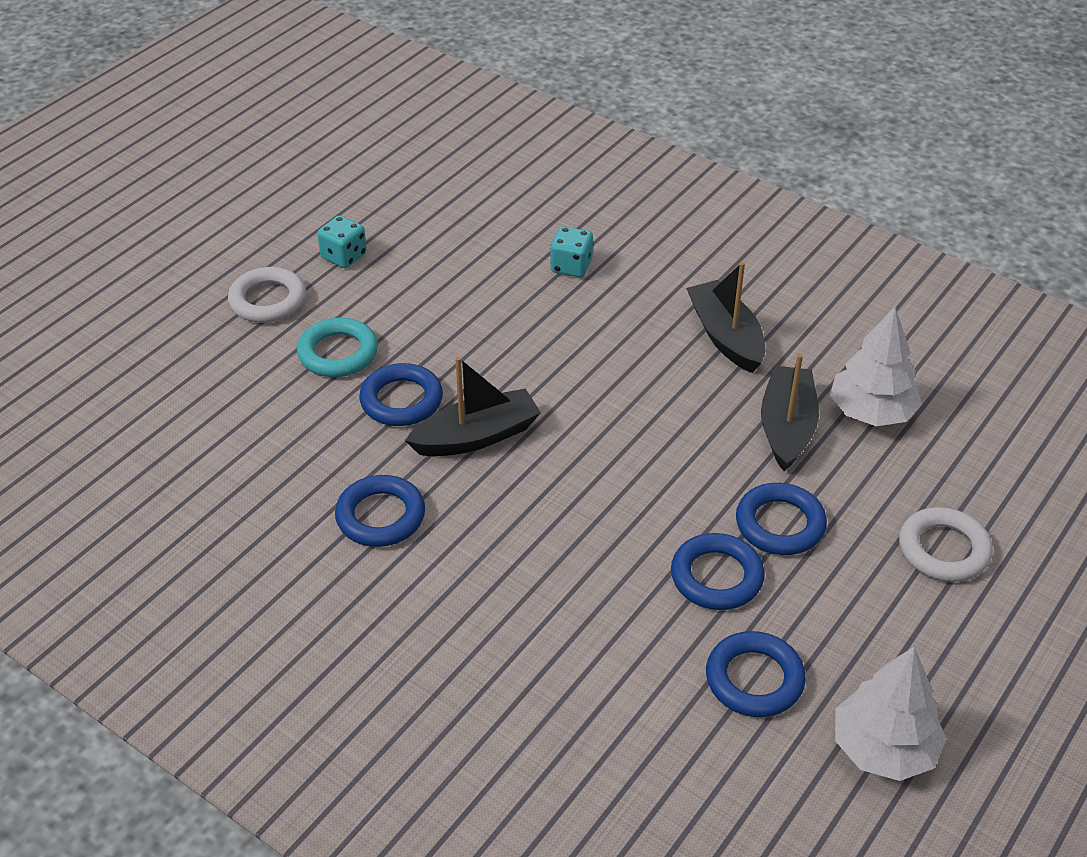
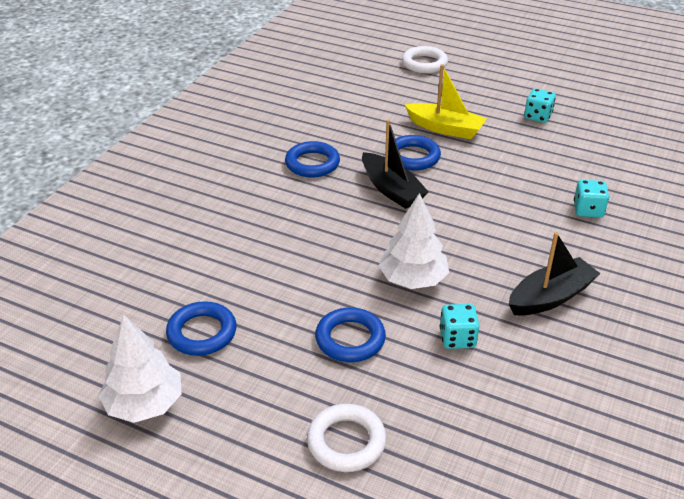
camera: 80 degrees right, 5 degrees down
(268, 300) = (480, 98): white ring -> white ring (424, 64)
(338, 353) = (445, 128): turquoise ring -> yellow boat
(716, 577) = (291, 308): blue ring -> none
(787, 428) = (457, 338): black boat -> turquoise dice
(871, 412) = (498, 392): white tree -> white tree (413, 279)

